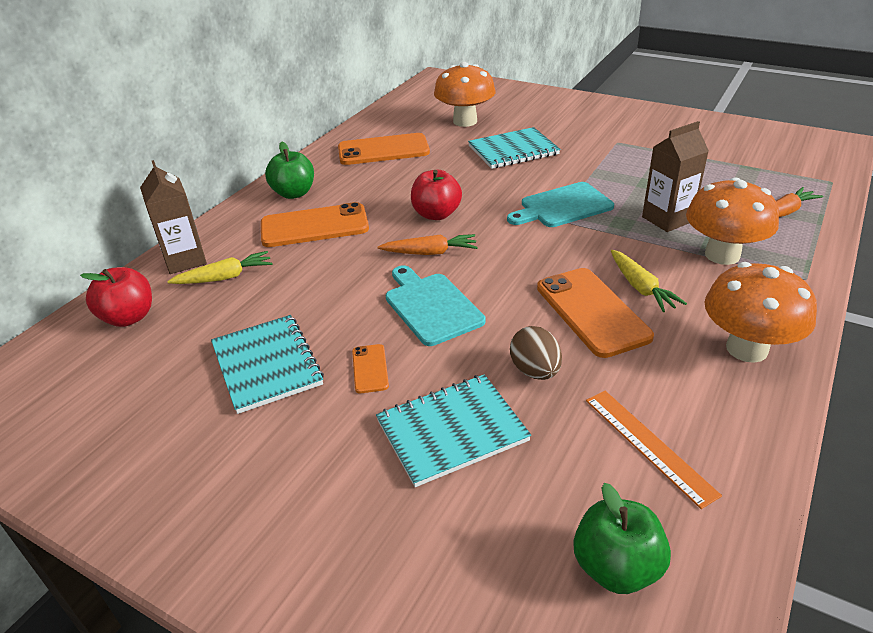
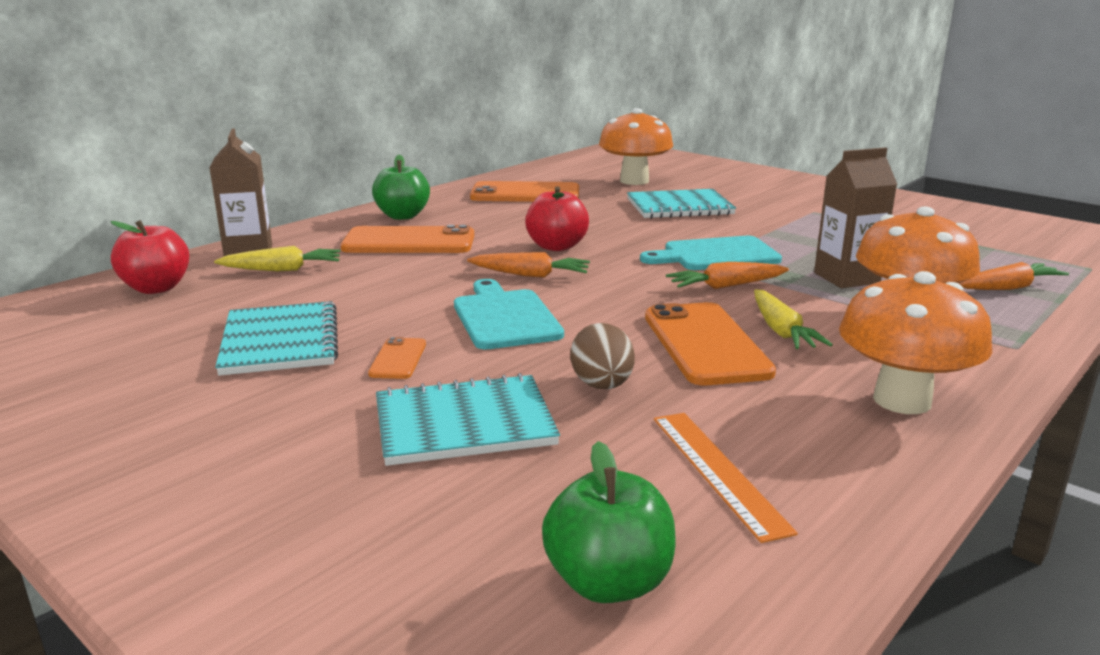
camera: 10 degrees right, 15 degrees down
(583, 243) = (725, 286): none -> orange carrot

